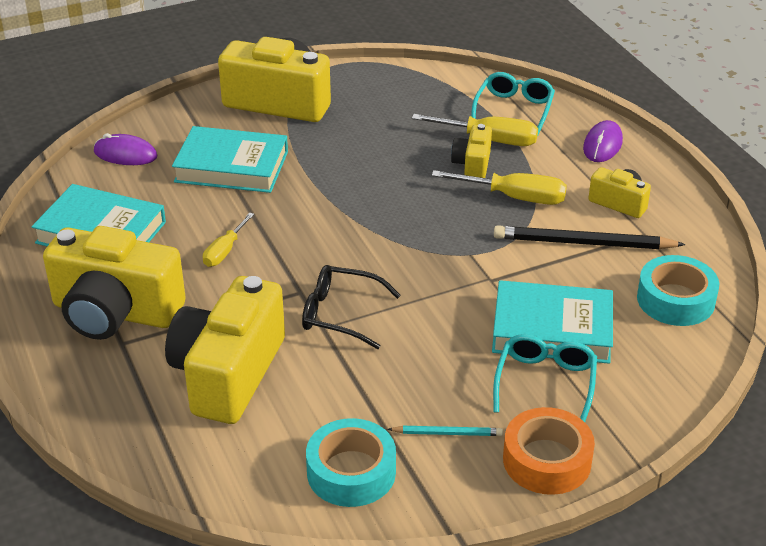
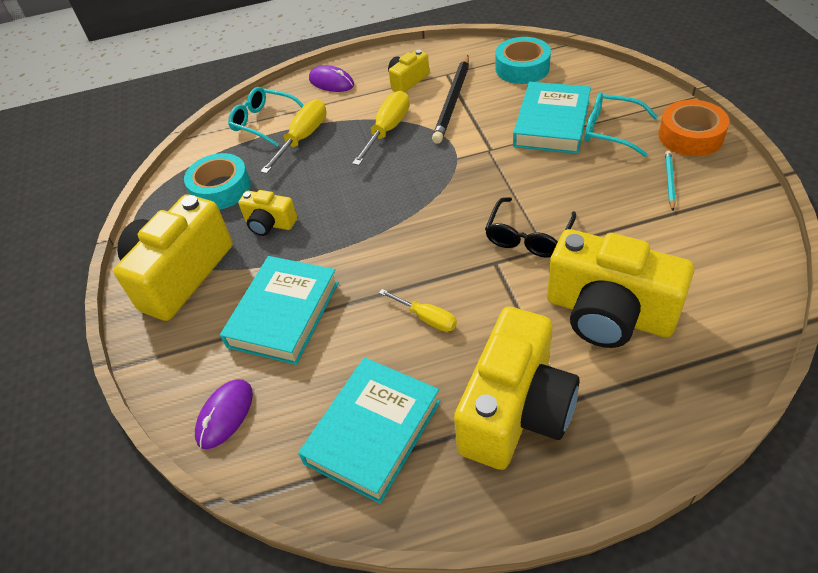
camera: 75 degrees left, 10 degrees up
(351, 472) = (720, 235): turquoise tape -> turquoise tape (221, 189)
(472, 164) = (335, 149): yellow camera -> yellow camera (269, 224)

